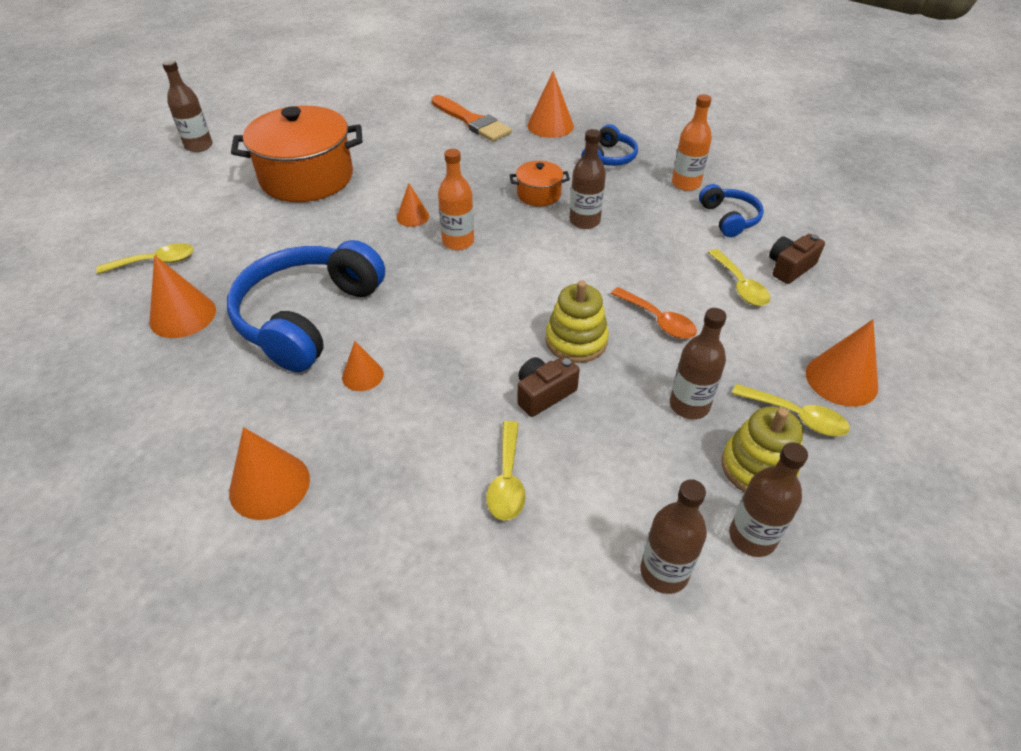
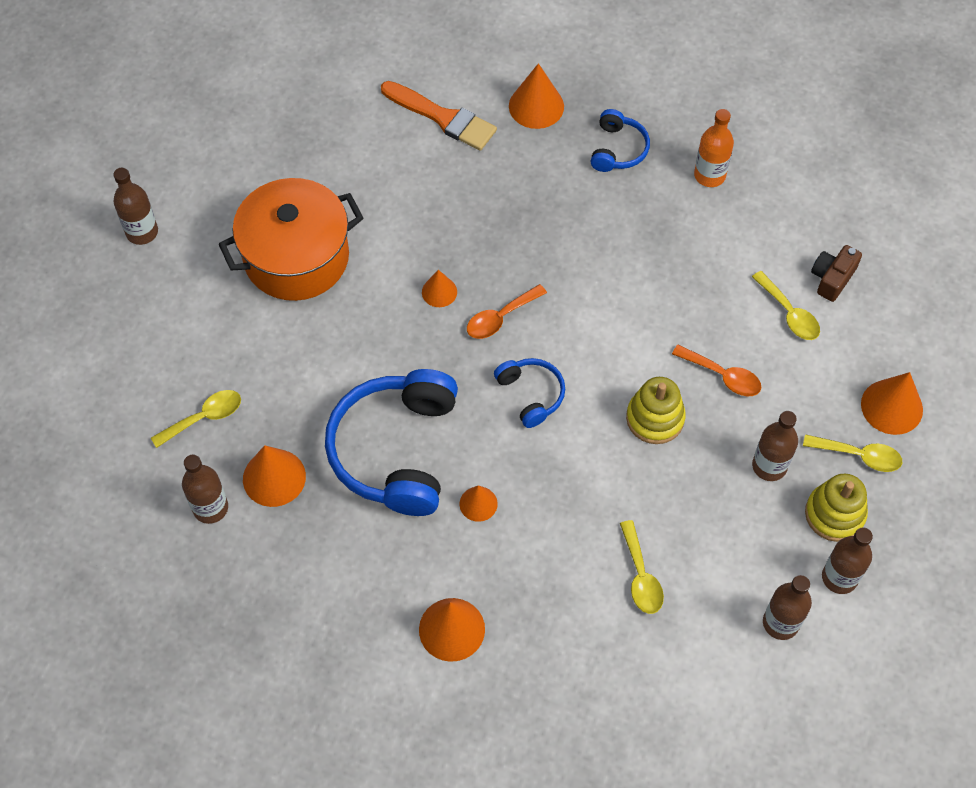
camera: 15 degrees left, 15 degrees up
(458, 242) = (500, 317): orange bottle -> orange spoon
(538, 194) = (559, 228): orange pot -> none
(543, 394) = (644, 484): brown camera -> none
(584, 221) = (619, 258): brown bottle -> brown bottle (210, 508)
(729, 218) = (763, 220): blue headphones -> blue headphones (531, 394)

